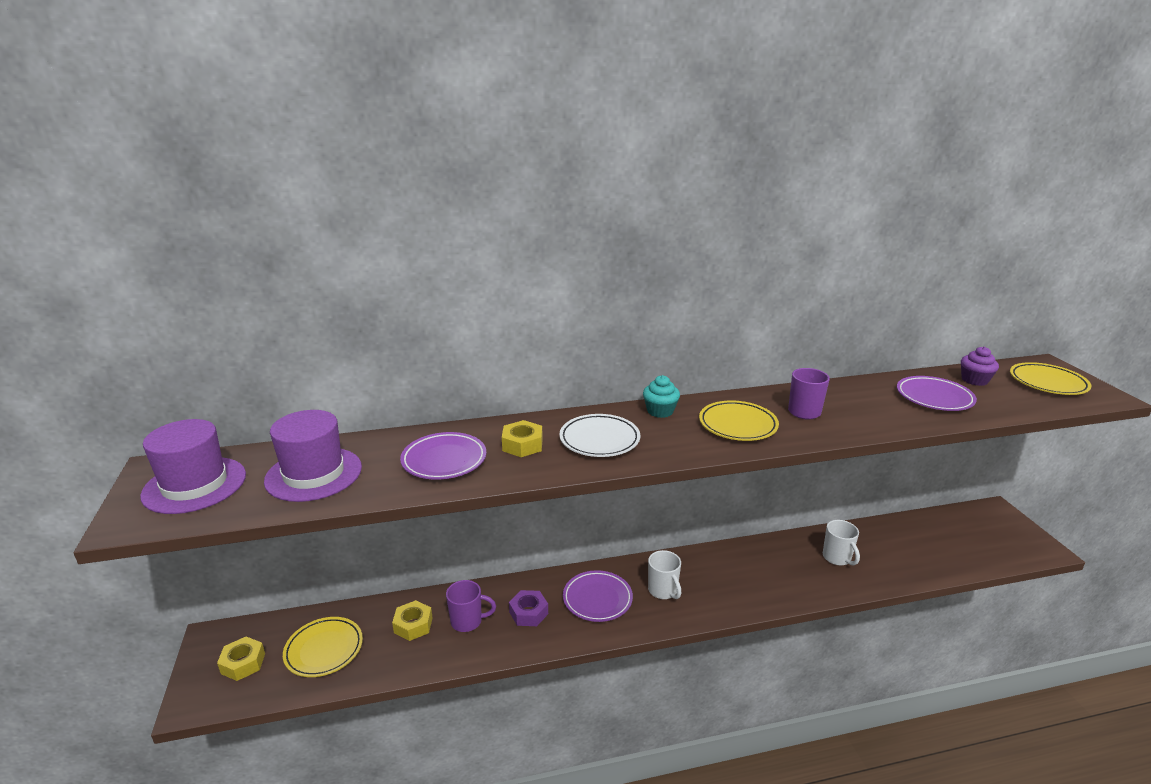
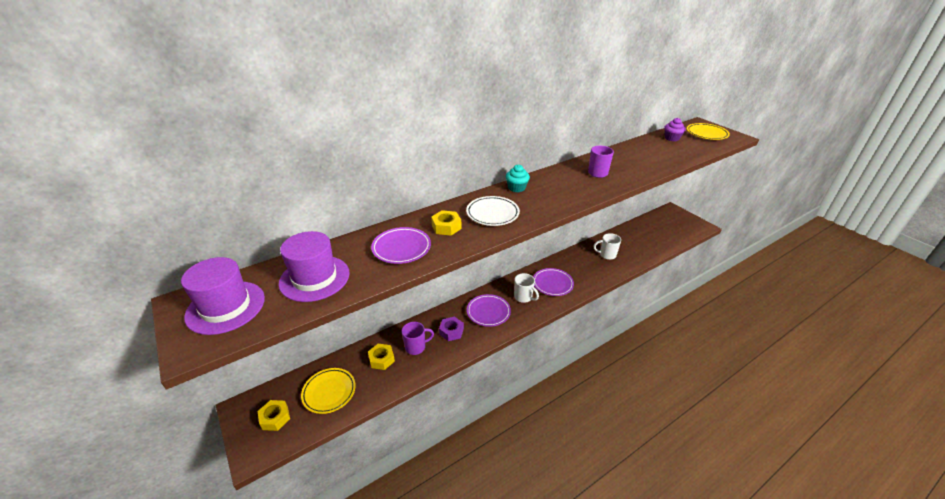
camera: 20 degrees left, 10 degrees up
(737, 425) = (566, 188): yellow plate -> none
(837, 558) = (607, 255): white mug -> white mug turned 135 degrees clockwise
(934, 397) = (658, 152): purple plate -> purple plate (552, 284)

